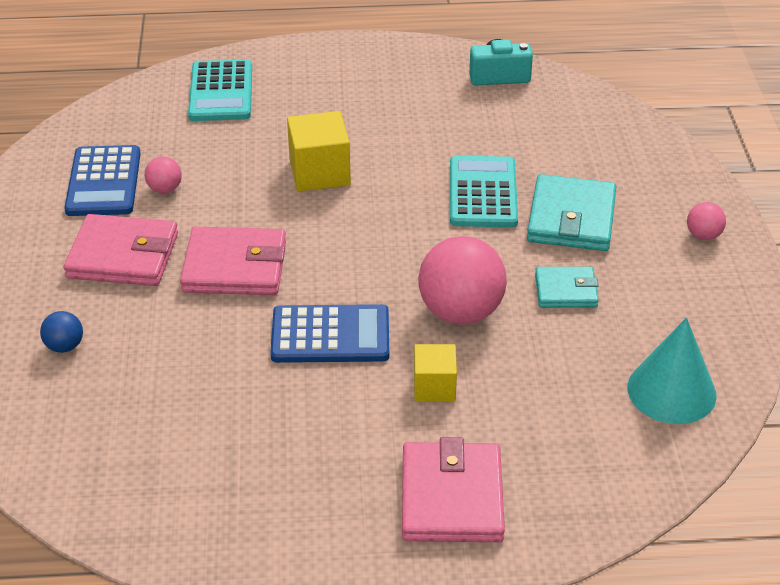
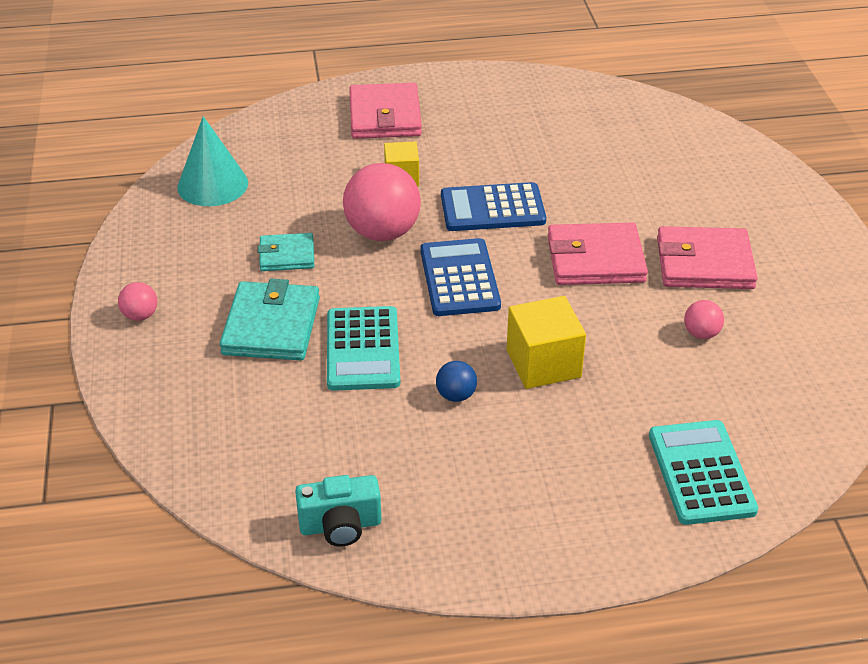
camera: 175 degrees right, 0 degrees up
(65, 346) = (709, 189): blue ball -> blue ball (456, 395)
(104, 182) = (770, 338): blue calculator -> blue calculator (459, 278)

